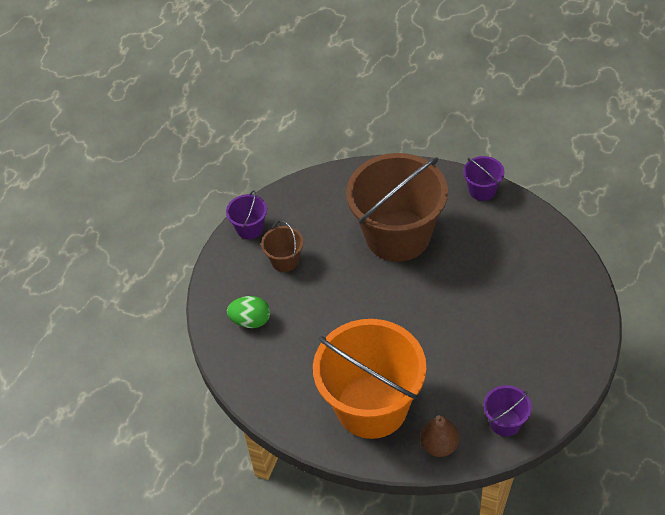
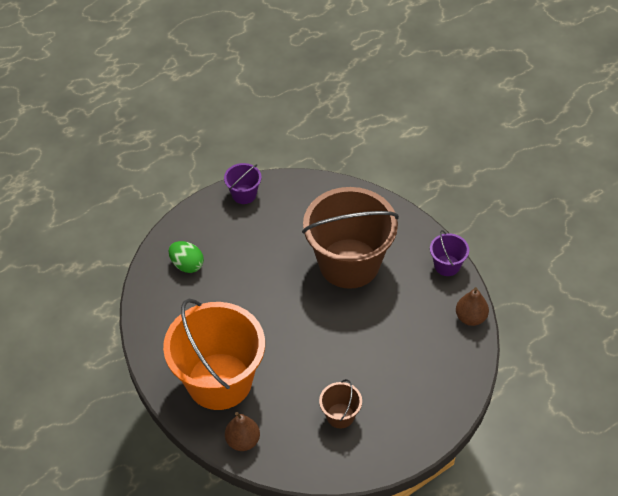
camera: 30 degrees right, 0 degrees up
(285, 260) = (249, 234): brown bucket -> brown bucket (340, 415)
(505, 422) = (306, 455): purple bucket -> none
(539, 222) = (470, 318): none -> brown pear

